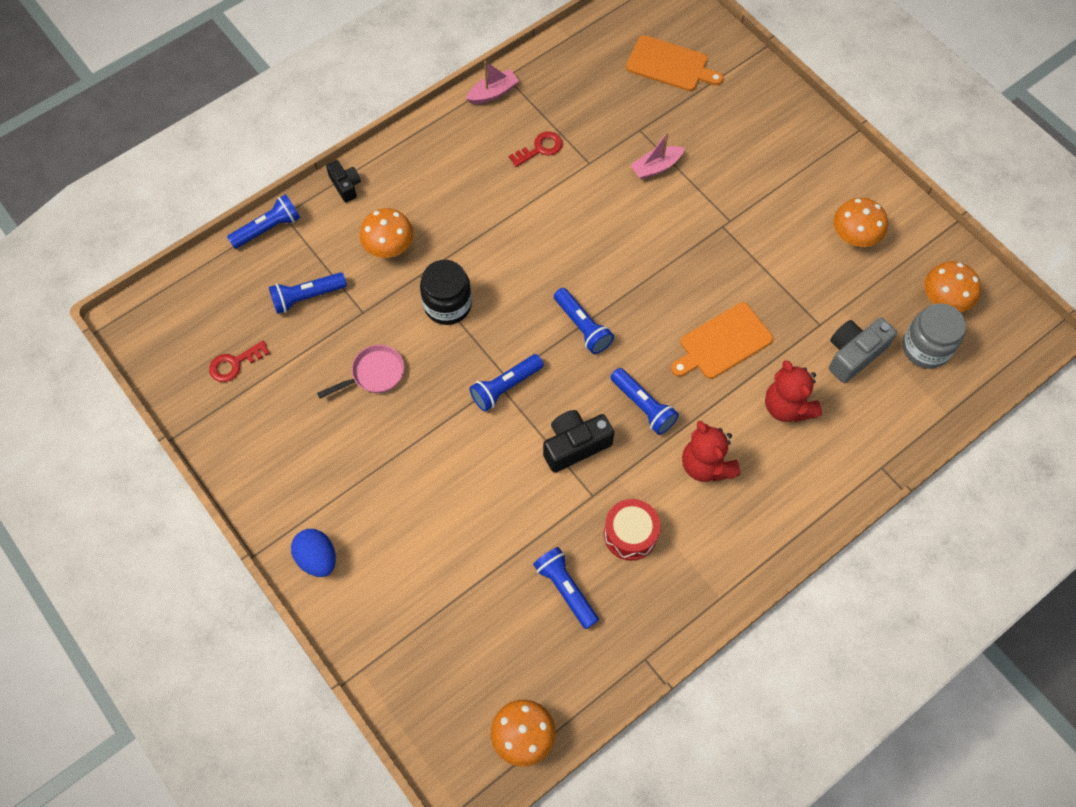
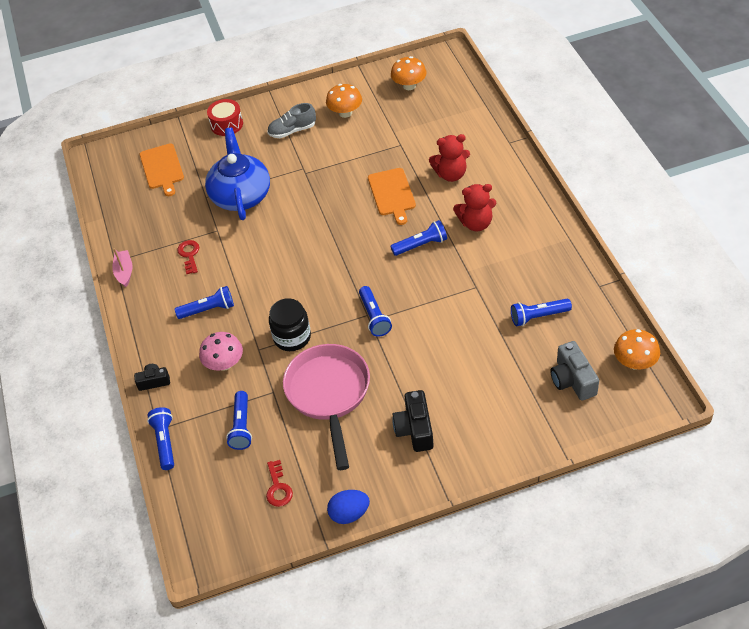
camera: 65 degrees left, 15 degrees down
(317, 558) = (466, 460): blue egg -> blue egg (349, 514)
(374, 374) = (329, 394): pink pan -> pink pan, size x2.08
(389, 247) = (224, 364): orange mushroom -> pink mushroom
(575, 445) = (435, 288): black camera -> black camera (415, 429)
(582, 327) = (346, 263): blue flashlight -> blue flashlight (208, 309)
(630, 534) = (511, 273): red drum -> red drum (227, 124)
(656, 167) = (241, 195): pink boat -> blue teapot
(670, 65) = (162, 168): orange cutting board -> orange cutting board turned 120 degrees clockwise
(793, 184) = (292, 131): none -> grey shoe
(854, 354) = (428, 135): grey camera -> grey camera (572, 380)
(925, 348) = (438, 102): grey jar -> none

